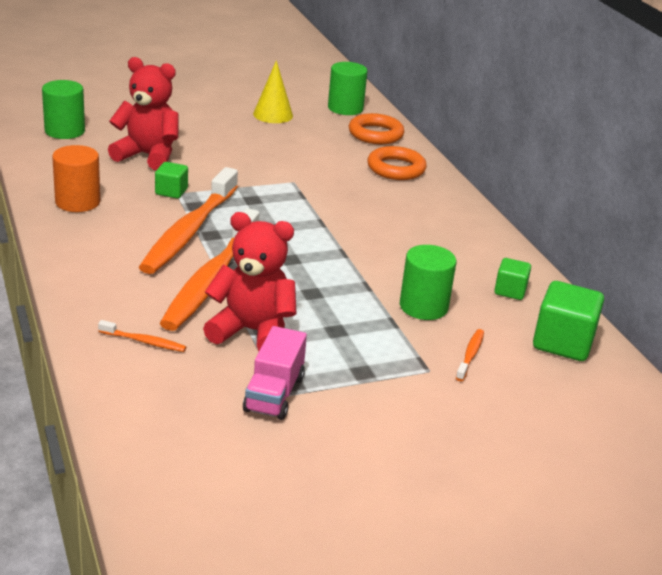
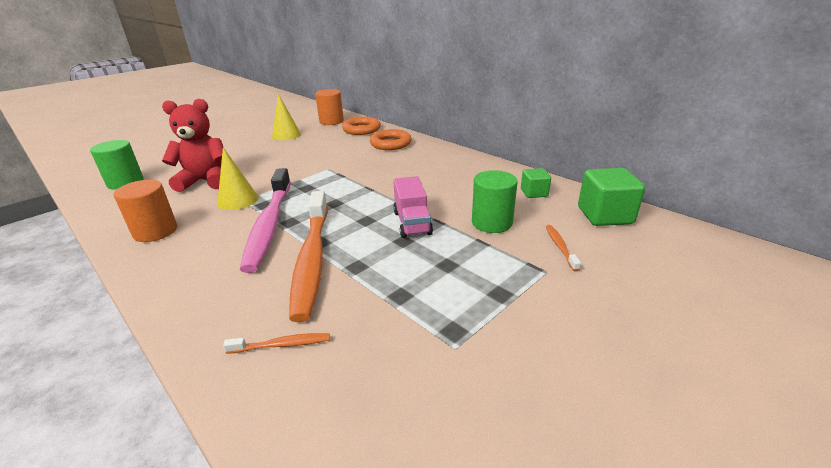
camera: 20 degrees left, 0 degrees up
(171, 192) = (238, 200): green cube -> yellow cone
(189, 231) = (269, 225): orange toothbrush -> pink toothbrush
(252, 331) = (380, 292): red teddy bear -> none
(274, 394) = (446, 350): pink truck -> pink truck (412, 223)
(345, 108) = (331, 121): green cylinder -> orange cylinder

